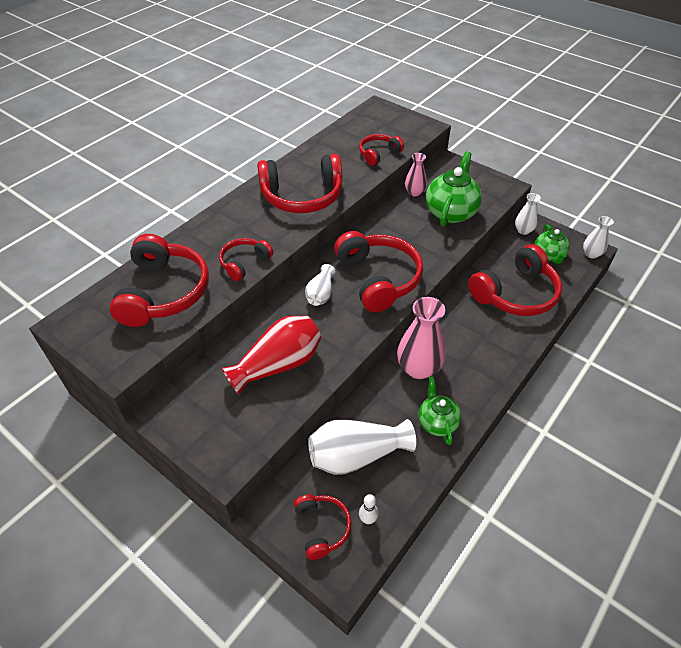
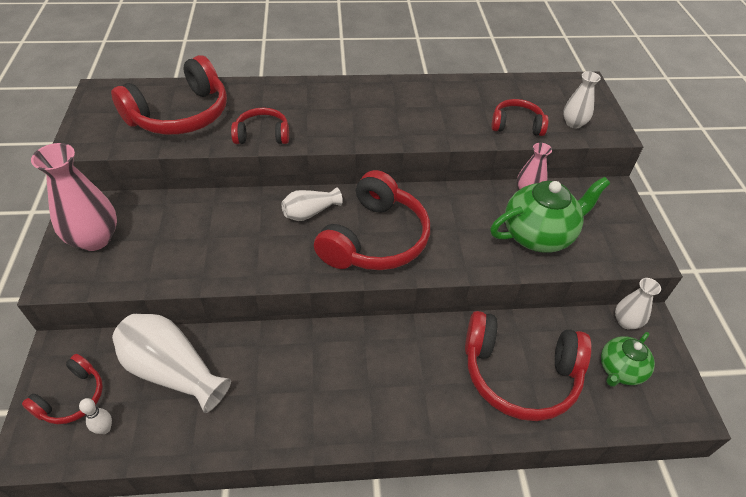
camera: 45 degrees right, 0 degrees up
(278, 364) = (197, 239): red vase -> none
(302, 196) = (389, 115): red headphones -> none
(418, 368) = (322, 352): pink vase -> pink vase (95, 239)
(437, 422) = (268, 412): green teapot -> none
(591, 254) = (680, 414): white vase -> white vase (573, 123)

